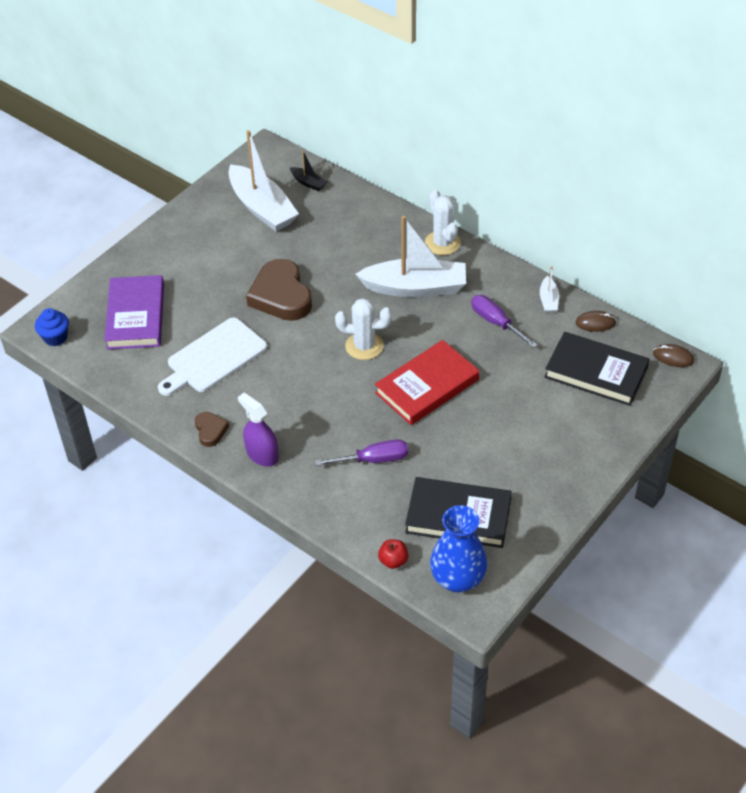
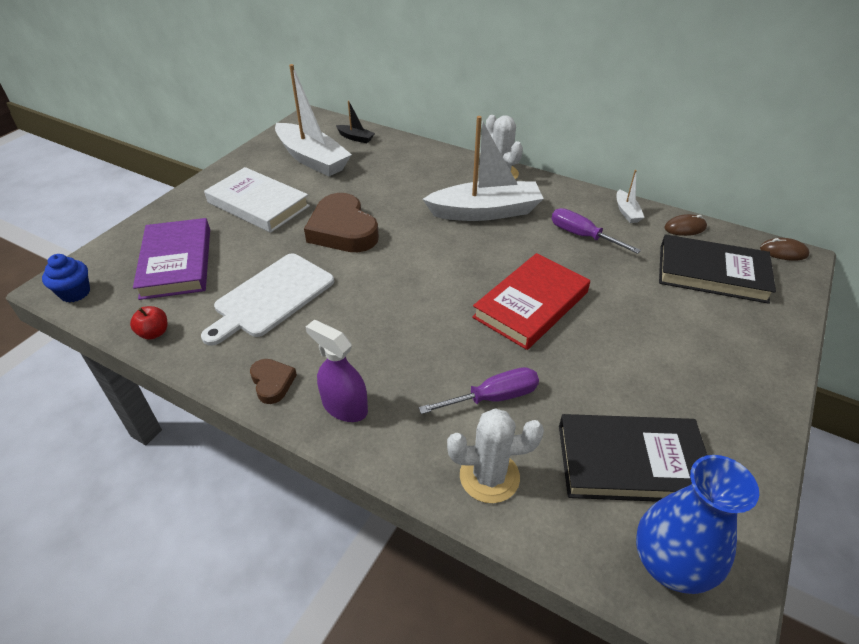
camera: 10 degrees left, 5 degrees down
(207, 259) = (258, 204): none -> white book
(364, 346) = (446, 270): white cactus -> white cactus (489, 476)
(393, 561) = (565, 545): red apple -> red apple (154, 333)

